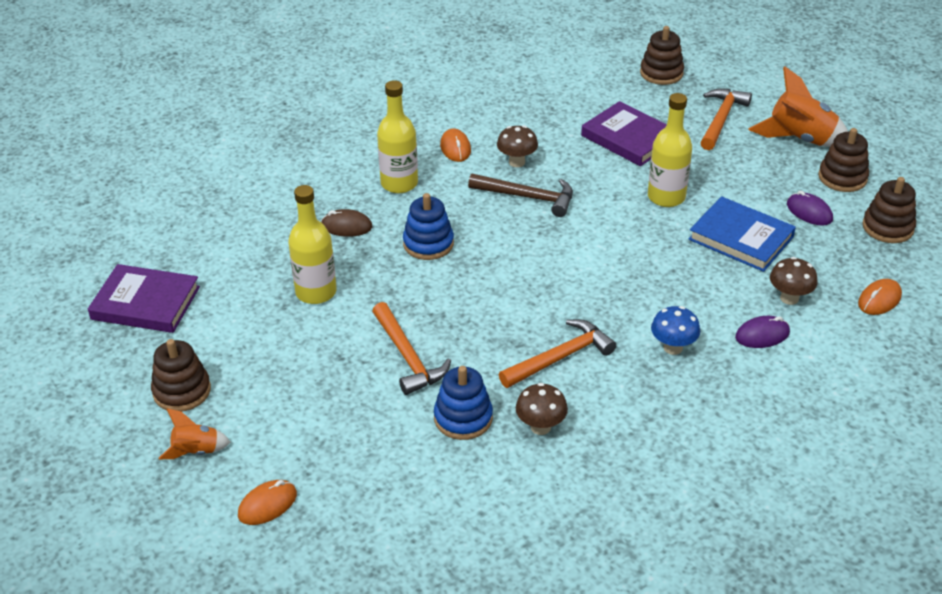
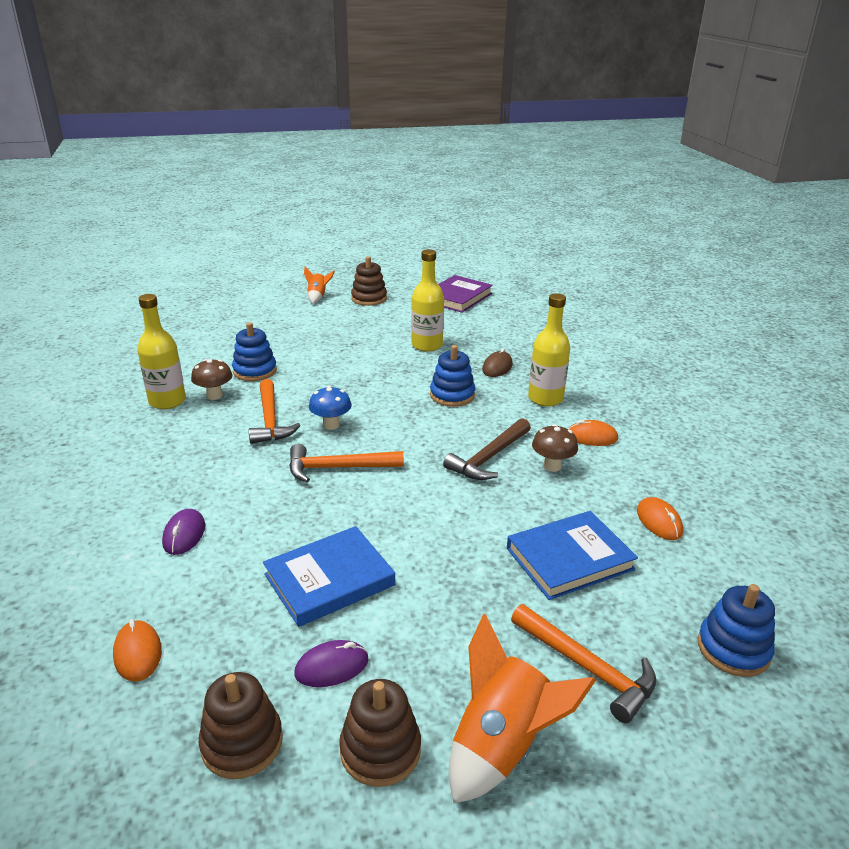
camera: 110 degrees right, 10 degrees down
(267, 505) = (258, 308): orange mouse -> orange mouse (659, 522)
(408, 357) = (331, 364): orange hammer -> orange hammer (337, 468)
(629, 138) = (569, 559): purple book -> blue book
(661, 73) = (733, 649): brown stacking toy -> blue stacking toy
(666, 197) = (438, 548): yellow bottle -> yellow bottle (167, 401)
(673, 348) = (224, 476): blue mushroom -> blue mushroom (331, 425)
(789, 298) = (210, 576): brown mushroom -> none

